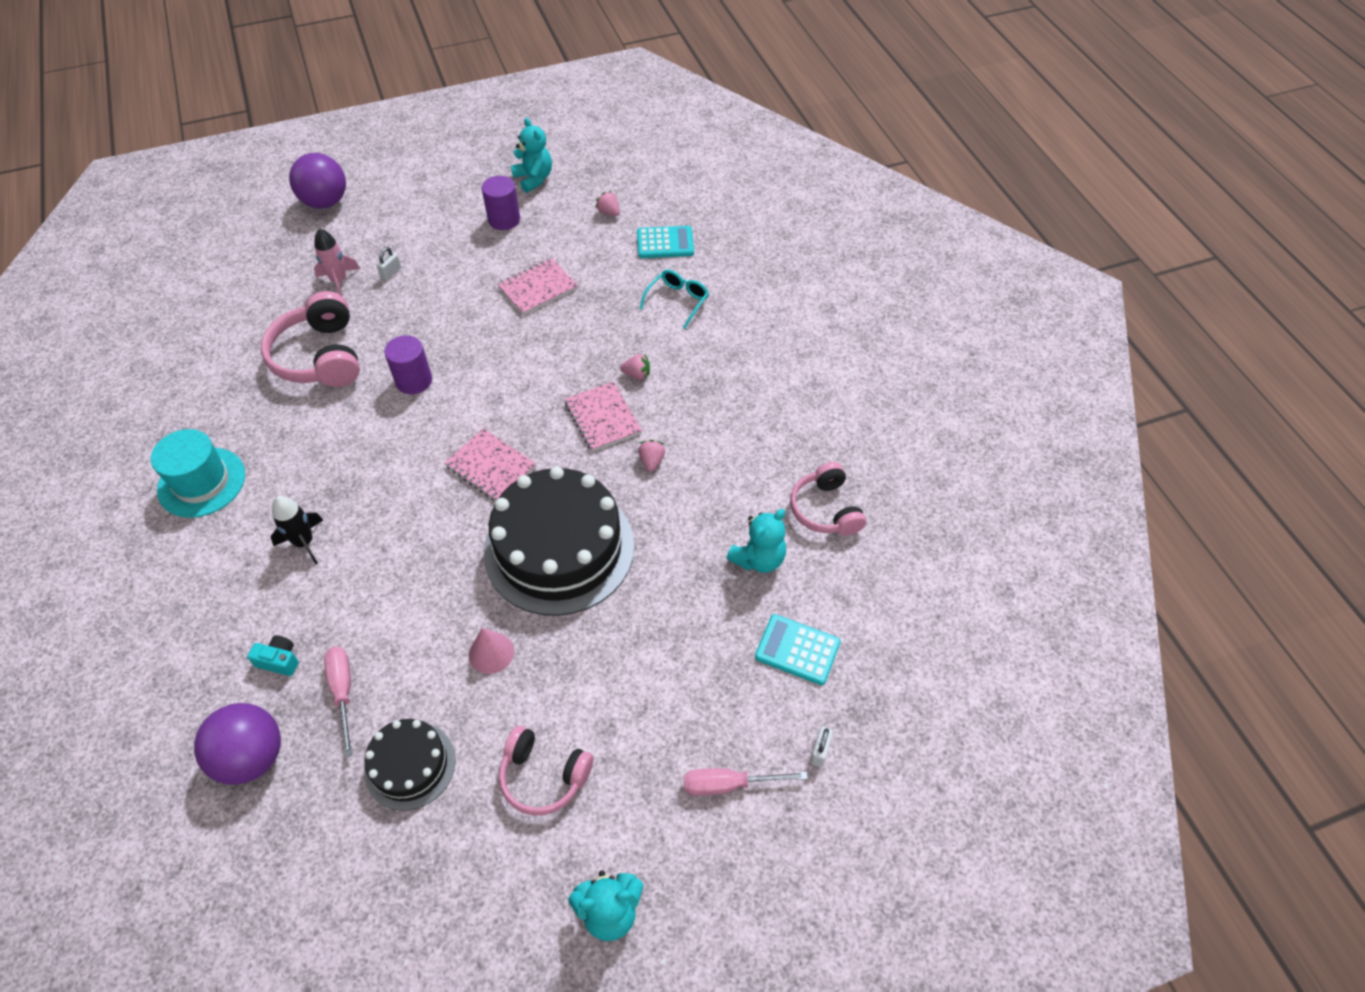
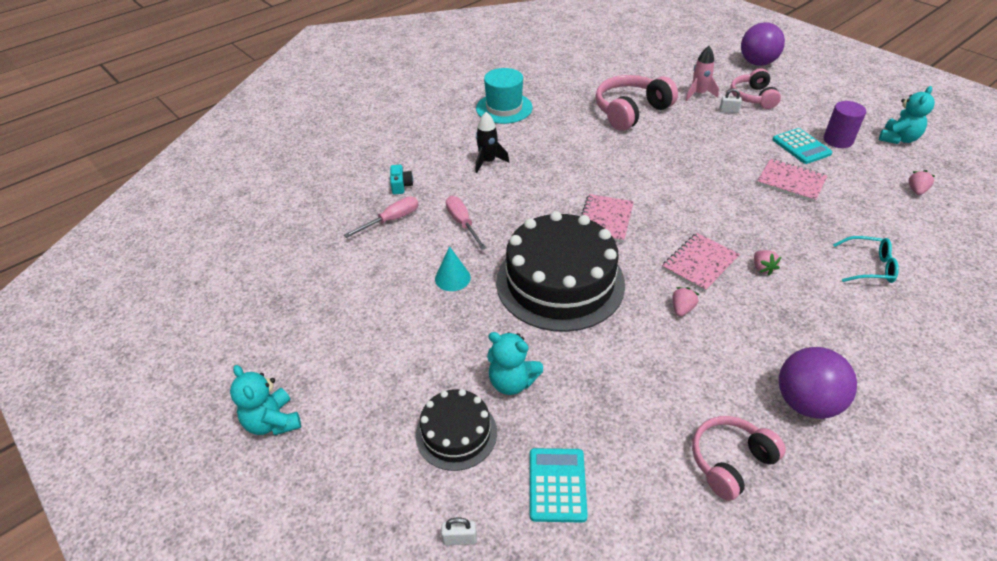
camera: 70 degrees right, 10 degrees down
(252, 757) = (334, 201): purple ball -> purple ball (806, 402)
(410, 765) = (352, 270): black cake -> black cake (456, 433)
(414, 381) = (647, 156): purple cylinder -> none
(491, 653) = (452, 278): pink cone -> turquoise cone
(544, 776) = (367, 343): pink headphones -> pink headphones (753, 97)
(651, 461) = (682, 309): pink strawberry -> pink strawberry turned 45 degrees counterclockwise
(665, 243) = (925, 236): turquoise calculator -> turquoise calculator (801, 147)
(729, 784) = (401, 470): pink screwdriver -> pink screwdriver (462, 223)
(758, 559) = (636, 421): turquoise teddy bear -> turquoise teddy bear (512, 382)

